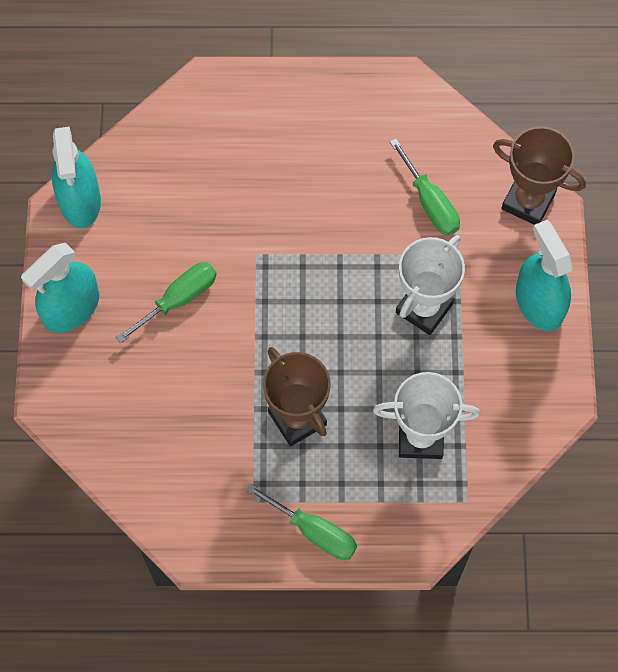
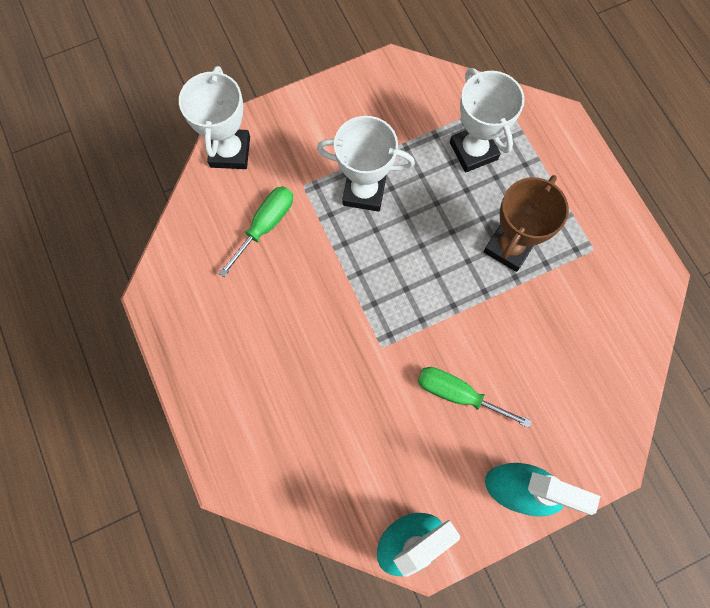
camera: 115 degrees left, 5 degrees up
(314, 531) = (590, 194): green screwdriver -> none
(528, 201) = (230, 152): brown trophy -> white trophy
(539, 303) = (318, 111): turquoise spray bottle -> none

